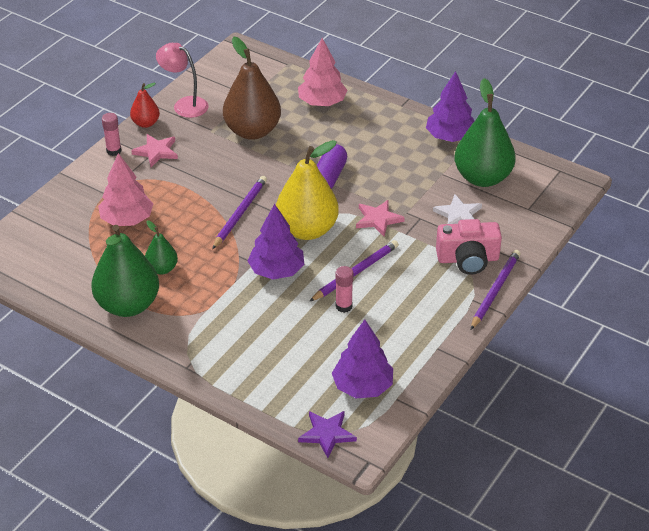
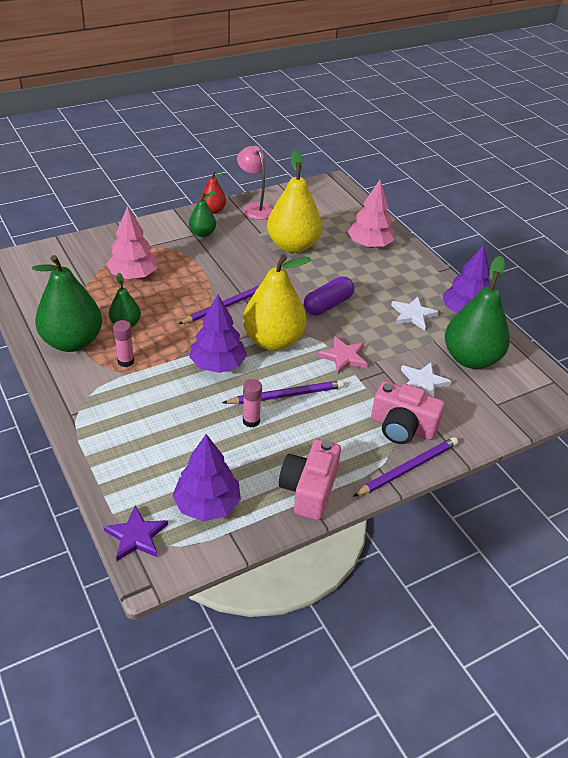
camera: 25 degrees right, 0 degrees up
(114, 151) = (170, 221): pink glue stick -> pink glue stick (126, 361)
(156, 152) = (202, 233): pink star -> green pear
(252, 131) = (293, 246): brown pear -> yellow pear
(408, 157) = (413, 315): none -> white star
(432, 340) = (309, 489): none -> pink camera

